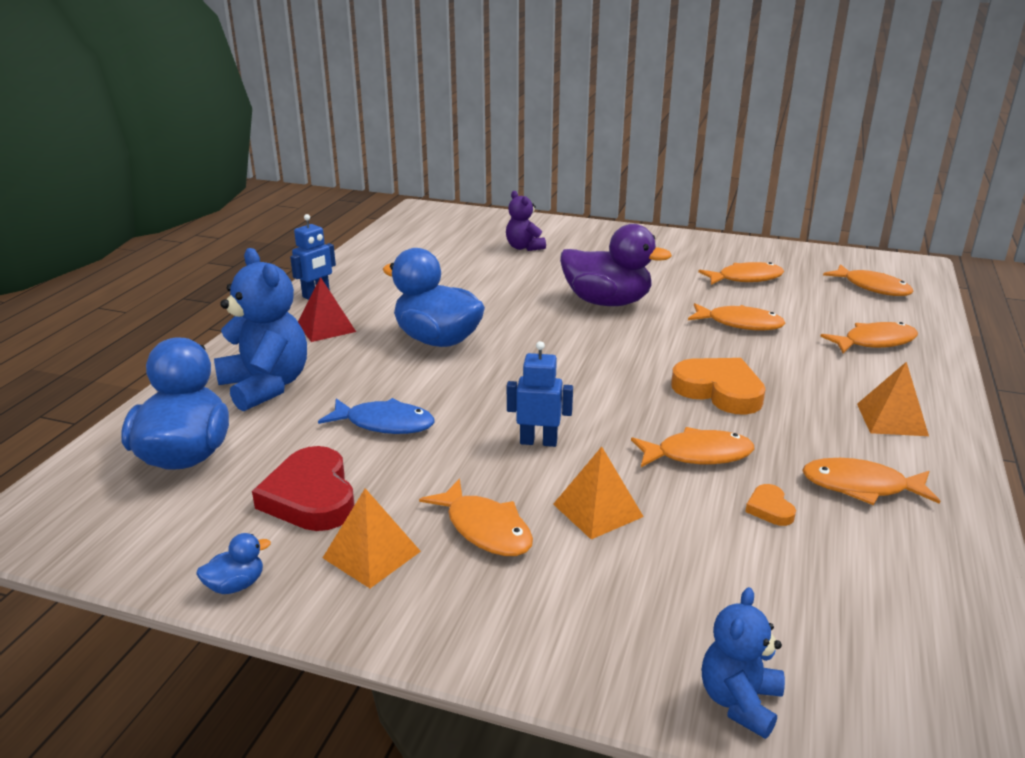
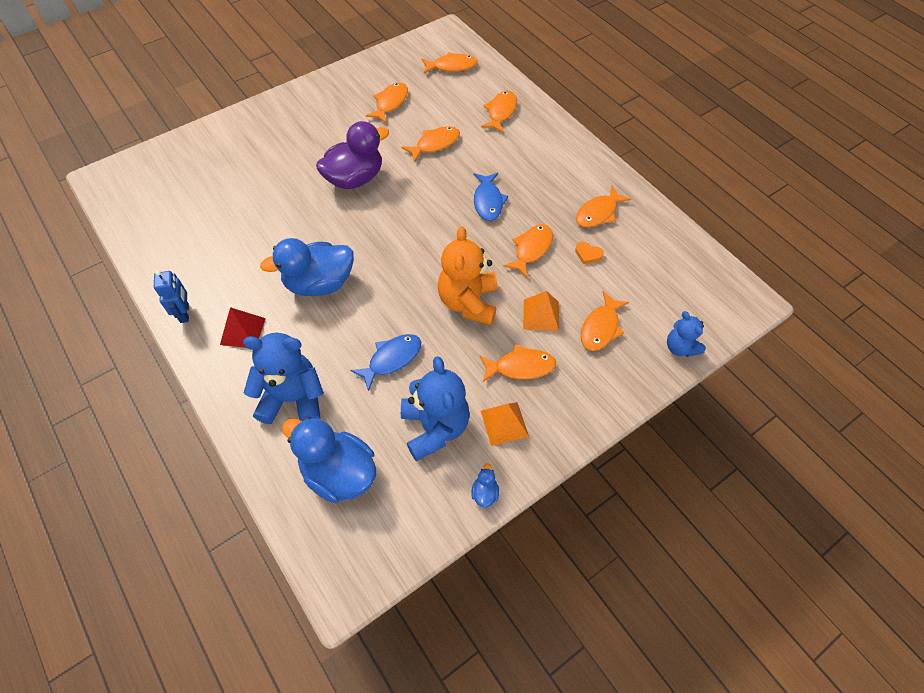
camera: 55 degrees left, 30 degrees up
(311, 497) = (435, 427): red heart -> blue teddy bear
(524, 247) = (237, 166): purple teddy bear -> none
(538, 441) = (468, 302): blue robot -> orange teddy bear
(653, 580) = (600, 328): none -> orange fish
(719, 391) = (488, 201): orange heart -> blue fish
(891, 419) = (564, 162): orange pyramid -> none

